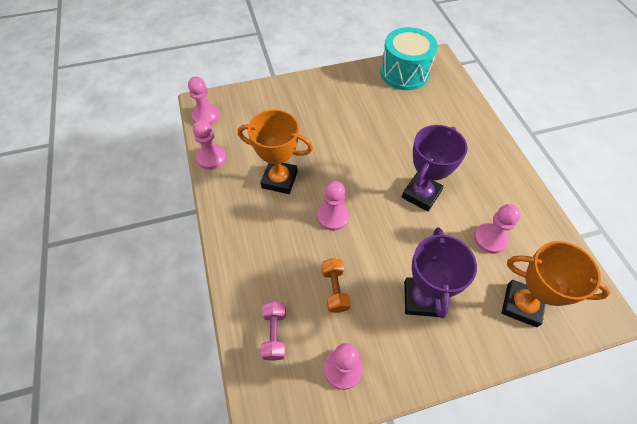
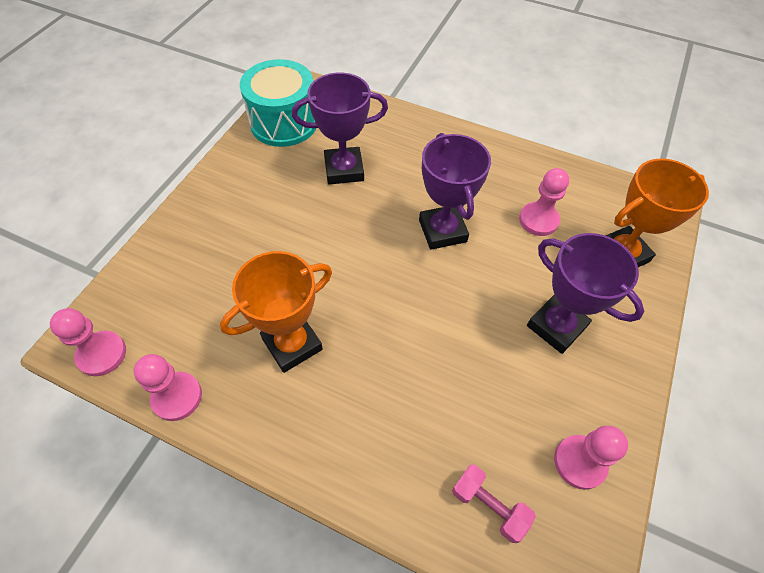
camera: 50 degrees left, 0 degrees up
(333, 216) = (394, 329): pink pawn -> none
(335, 289) = (484, 397): orange dumbbell -> none
(406, 120) = (344, 170): none -> purple trophy

